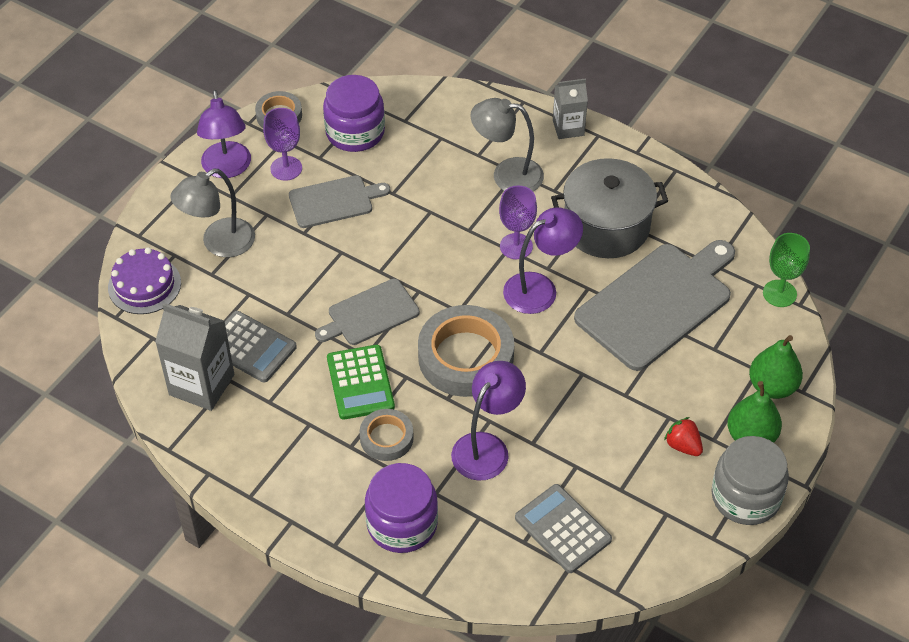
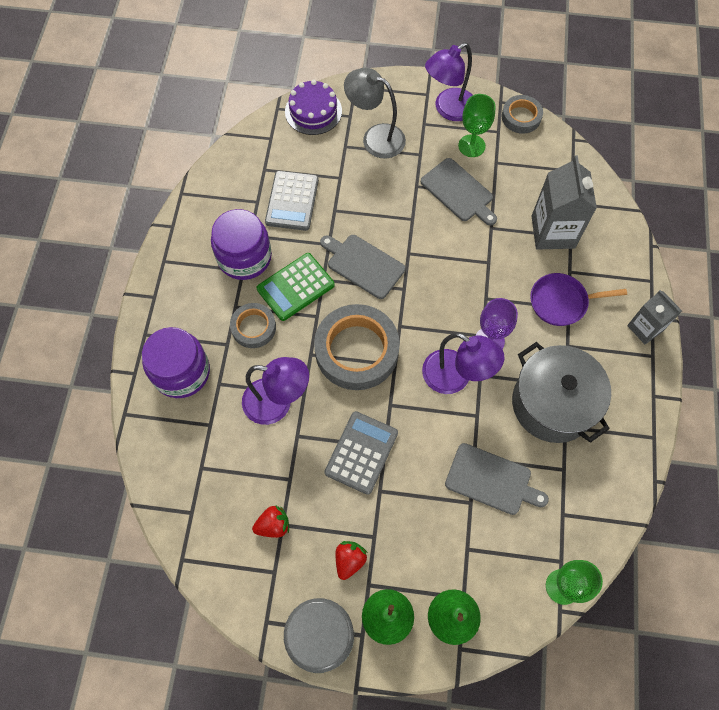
camera: 65 degrees right, 15 degrees up
(201, 384) = (245, 186): grey carton -> grey carton (553, 232)
(286, 168) = (471, 146): purple goblet -> green goblet
(355, 132) = (537, 174): purple jar -> purple jar (244, 257)
(507, 175) = (561, 302): grey lamp -> purple pan
(563, 529) = (225, 493): grey calculator -> grey calculator (361, 452)
(618, 497) = (273, 525): none -> red strawberry
(657, 303) = (491, 480): grey cutting board -> grey cutting board, size x0.56

